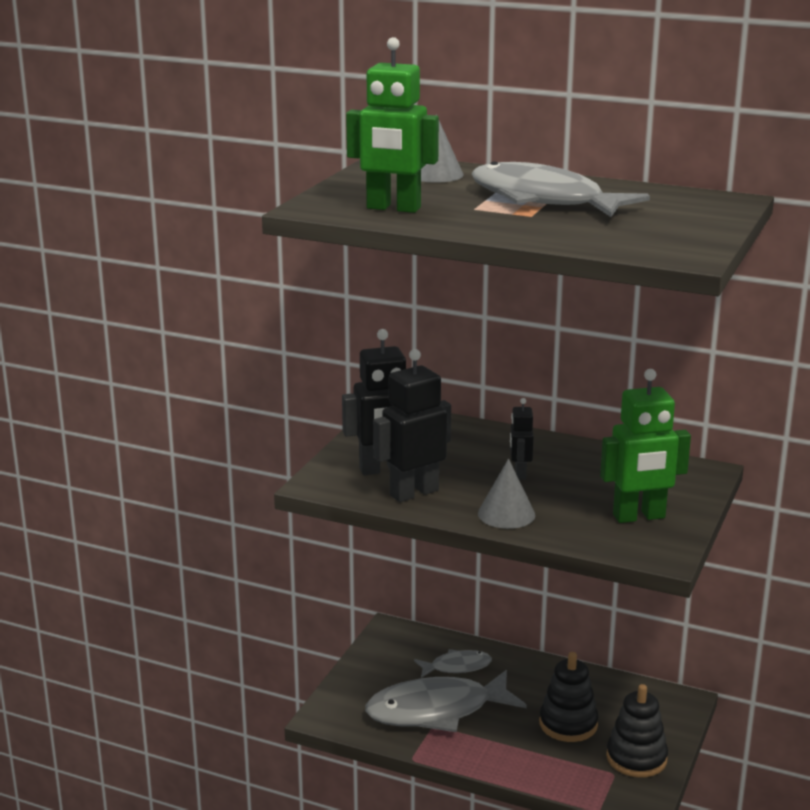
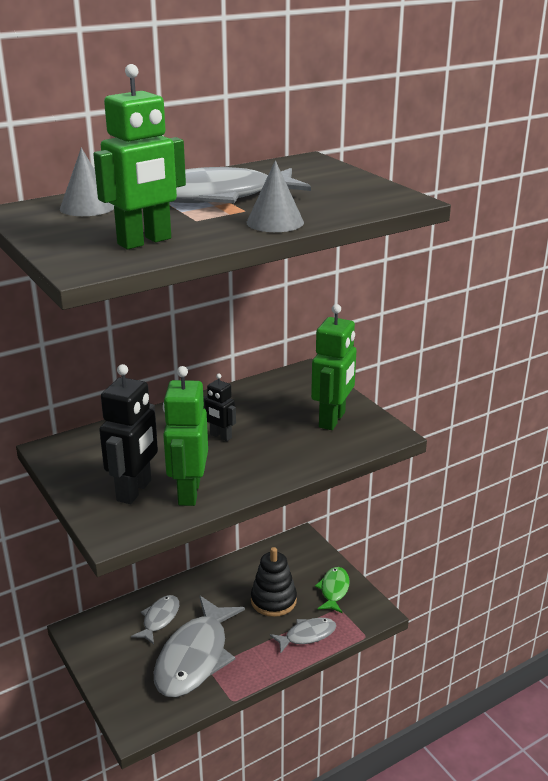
camera: 55 degrees left, 5 degrees up
(414, 493) = (188, 492): black robot -> green robot
(506, 514) = (269, 467): grey cone -> grey cone (275, 222)
(548, 768) = (307, 635): none -> grey fish
(636, 758) = (334, 590): black stacking toy -> green fish

